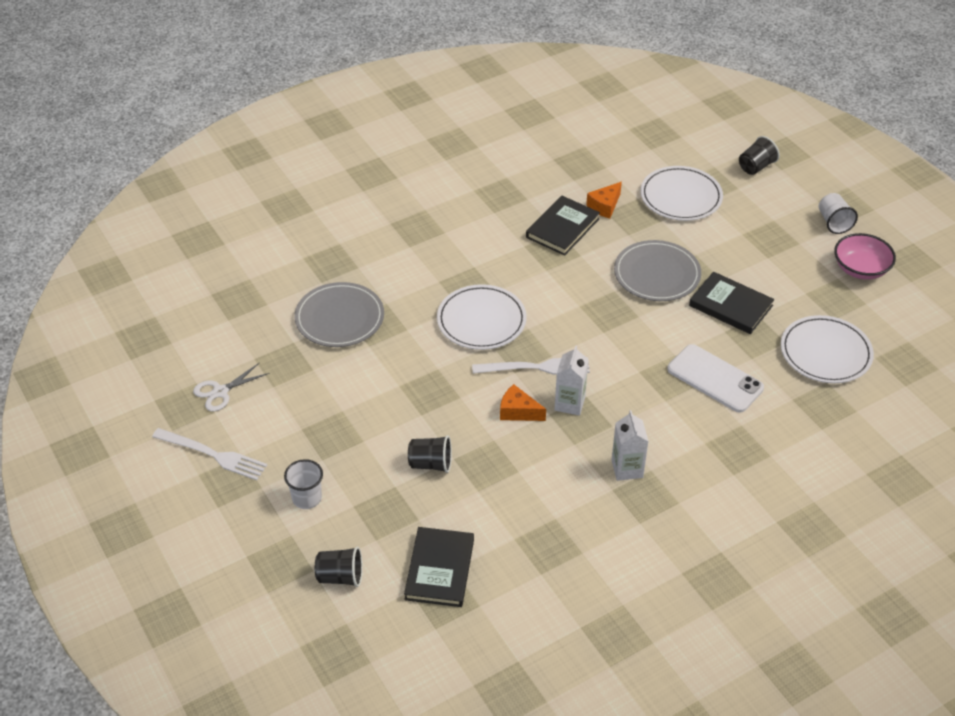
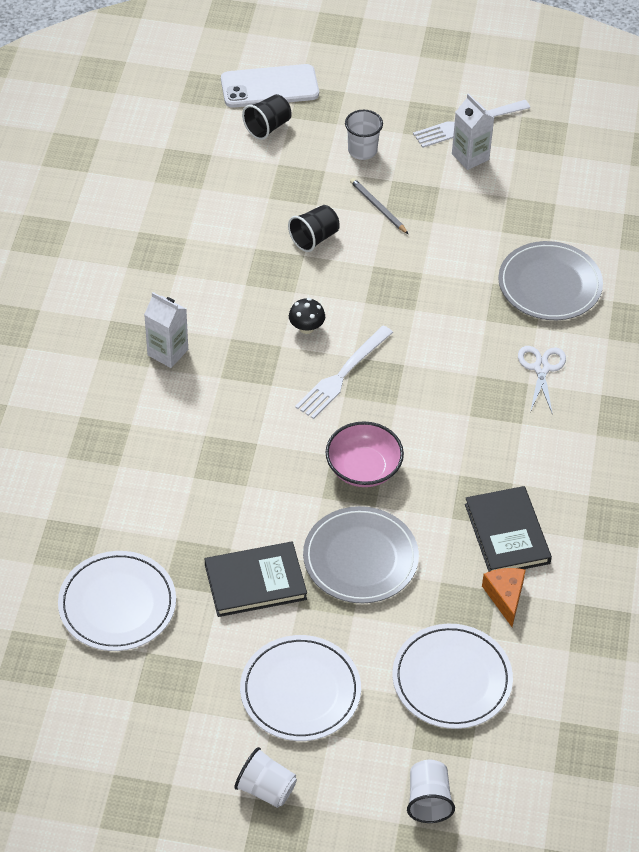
camera: 130 degrees right, 5 degrees up
(220, 392) = (535, 163): white scissors -> white scissors (541, 368)
(360, 449) = (378, 207): none -> grey pencil
(440, 569) = (210, 181): black book -> none
(481, 320) = (442, 378): white plate -> white plate (300, 691)
(518, 411) = (306, 327): orange cheese -> black mushroom
(569, 403) = (276, 367): white carton -> white carton (470, 157)
(715, 379) = (186, 491): white phone -> white phone (269, 87)
(756, 167) = (428, 800): black cup -> white cup
(860, 269) = (179, 744): pink bowl -> pink bowl (363, 468)

